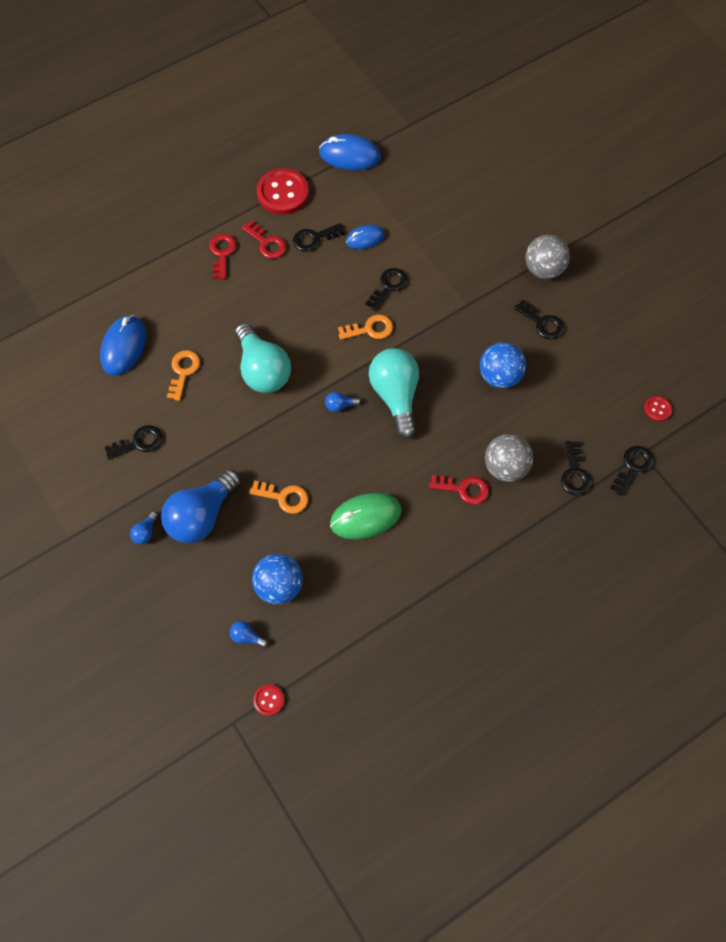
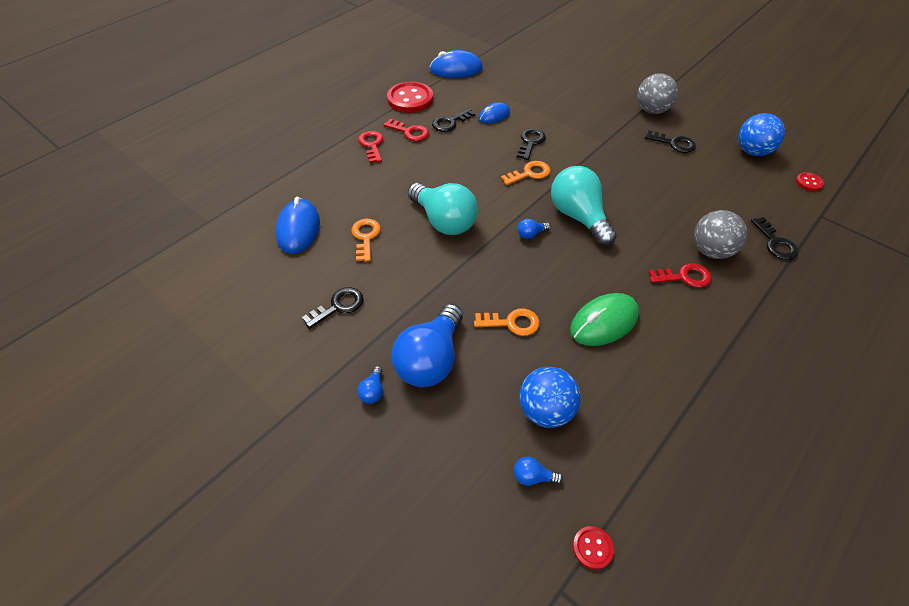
camera: 15 degrees left, 15 degrees down
(499, 376) = (662, 185): blue ball -> blue ball (752, 151)
(633, 467) = (821, 228): black key -> none

